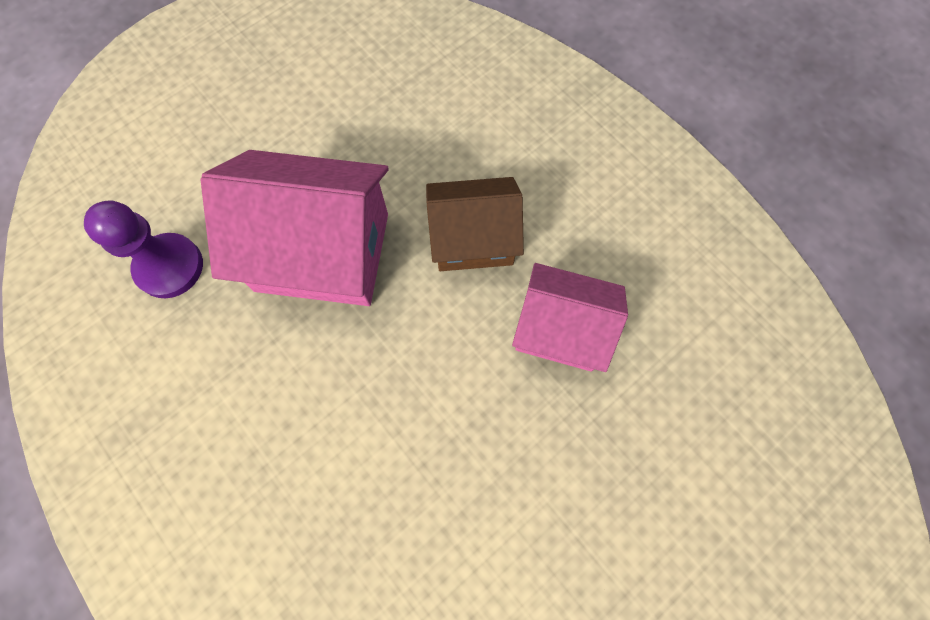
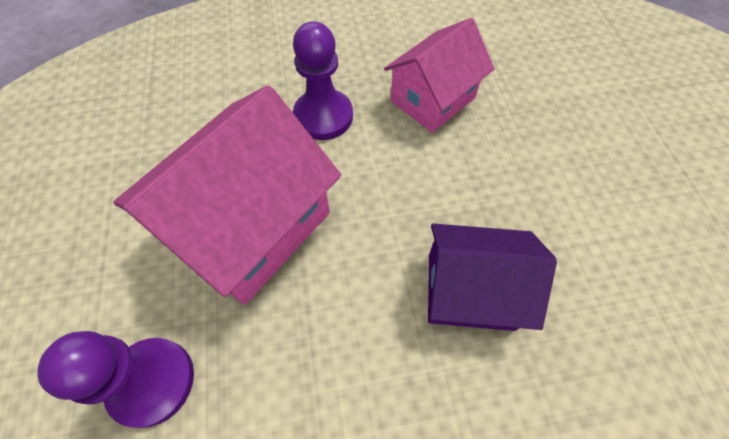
camera: 60 degrees left, 10 degrees down
(357, 466) = (470, 291): none -> purple house
(473, 239) = (323, 116): brown house -> purple pawn

